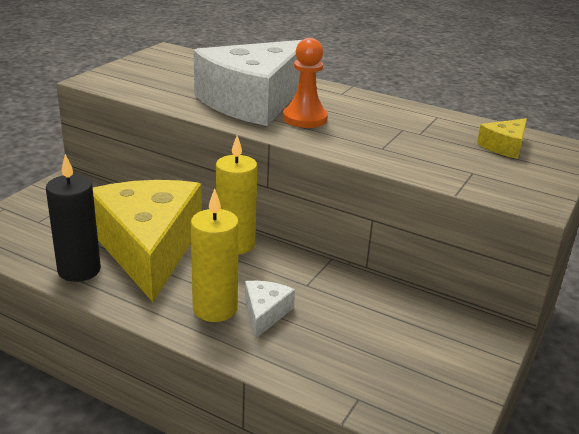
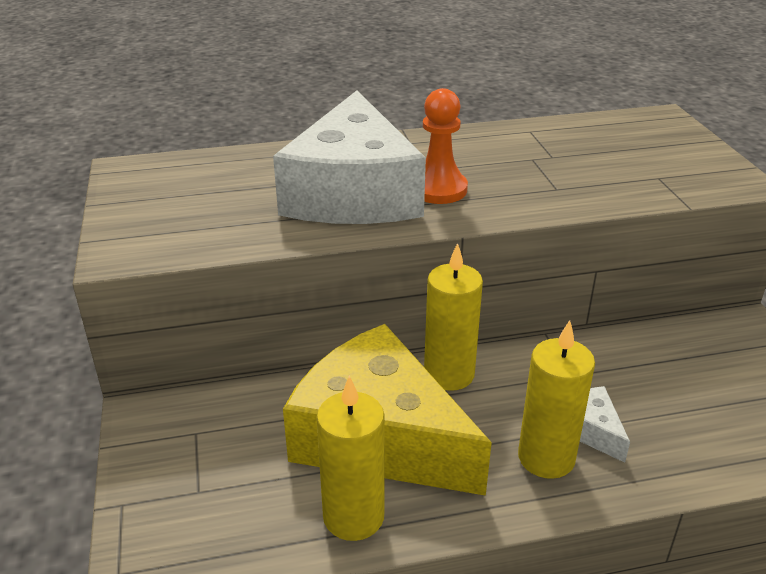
camera: 40 degrees left, 5 degrees up
(79, 270) = (353, 516): black candle -> yellow candle
(504, 146) = (630, 138): yellow cheese -> none

